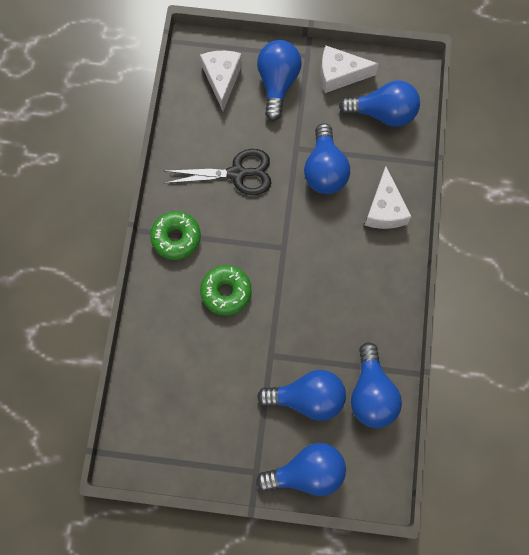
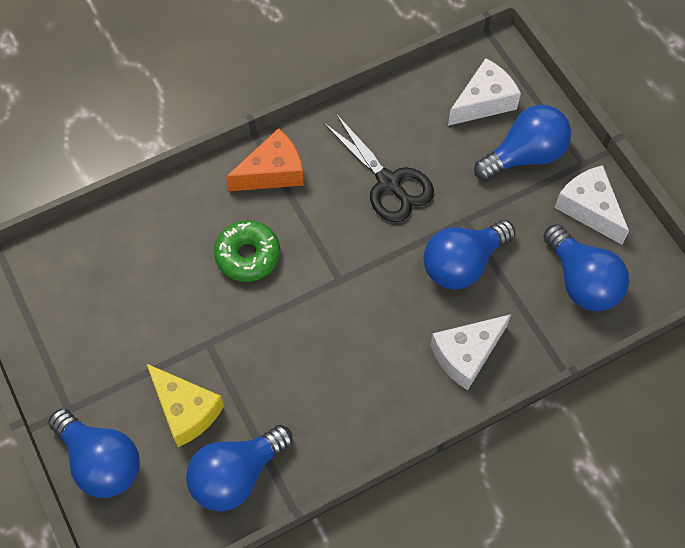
camera: 55 degrees right, 10 degrees down
(176, 238) = (272, 172): green donut -> orange cheese
(307, 398) = (185, 410): blue light bulb -> yellow cheese

